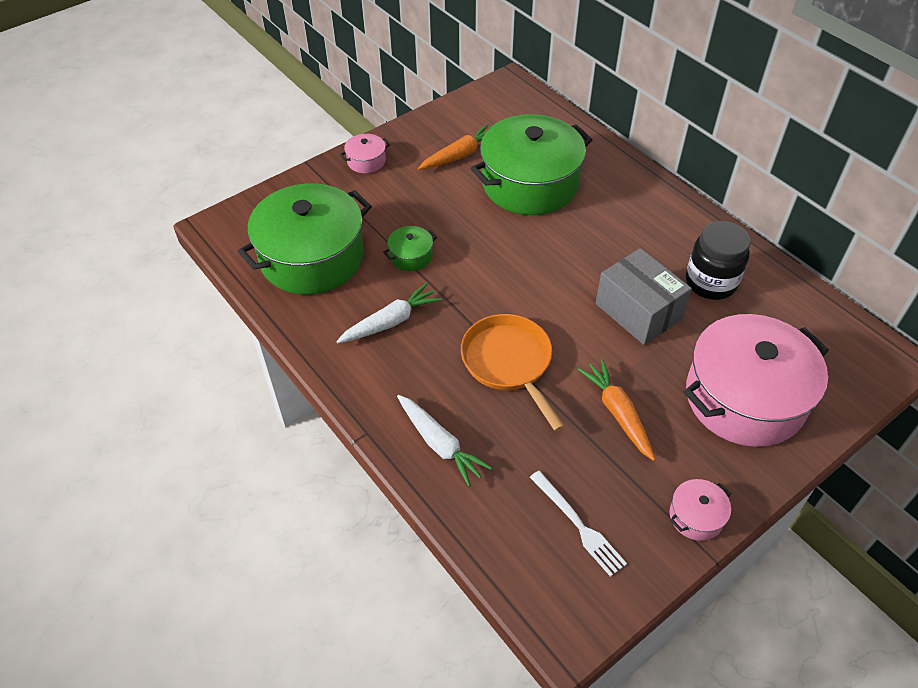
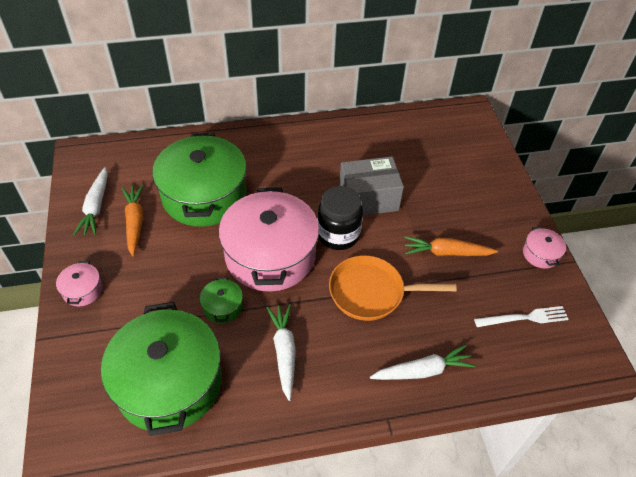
camera: 65 degrees left, 0 degrees up
(457, 123) = (96, 207): none -> white carrot
(710, 282) = (367, 151): black jar -> black jar (338, 235)
(744, 398) = (465, 185): pink pot -> pink pot (270, 255)

